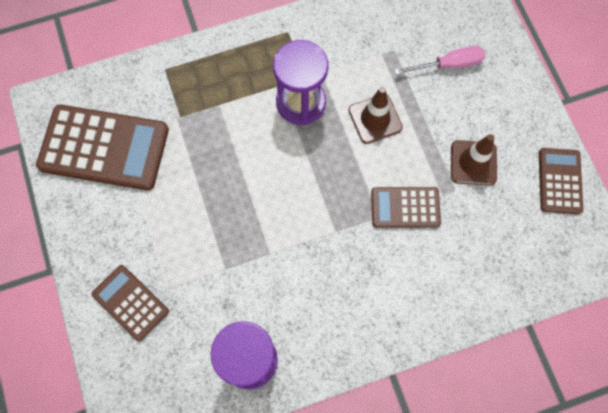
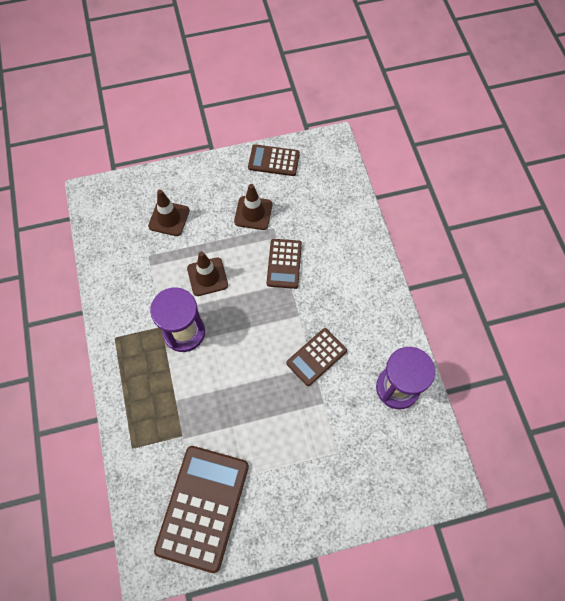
camera: 85 degrees left, 5 degrees down
(130, 302) = (347, 483): brown calculator -> brown calculator (316, 357)
(448, 65) = (169, 218): pink screwdriver -> brown traffic cone

